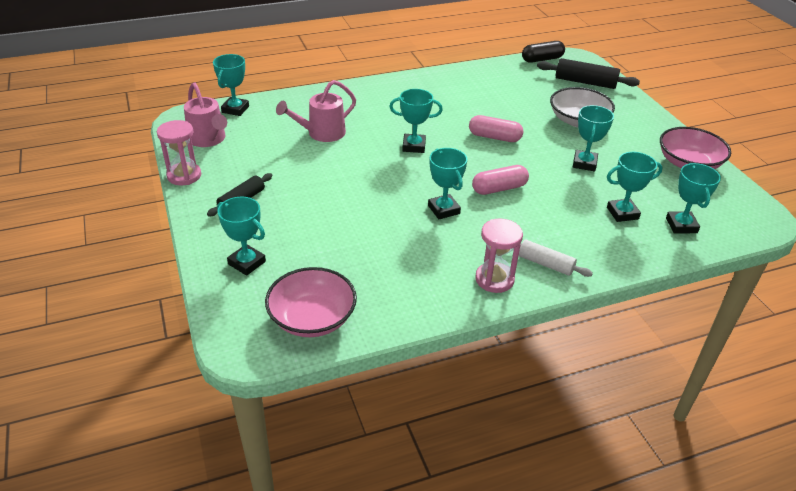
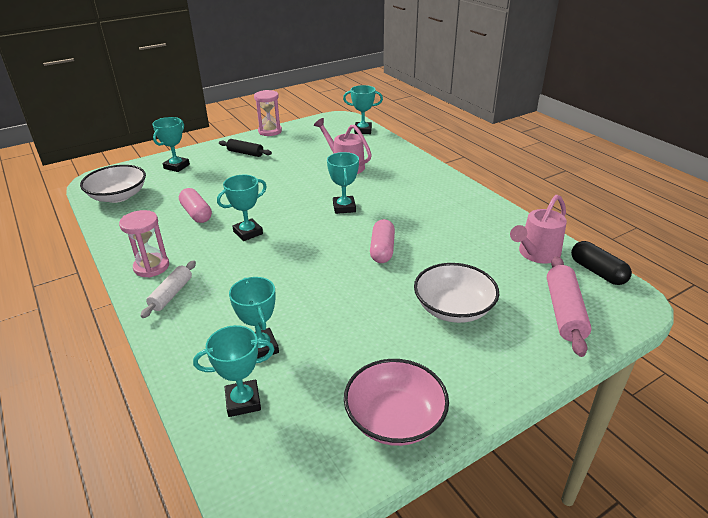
camera: 80 degrees right, 5 degrees down
(209, 140) = (317, 130): pink watering can -> pink watering can (536, 254)
(312, 318) = (118, 196): pink bowl -> white bowl
(499, 188) = (288, 259): pink capsule -> pink capsule (196, 213)
(584, 163) = (355, 315): turquoise trophy -> none
(585, 82) = (564, 312): black rolling pin -> pink rolling pin

